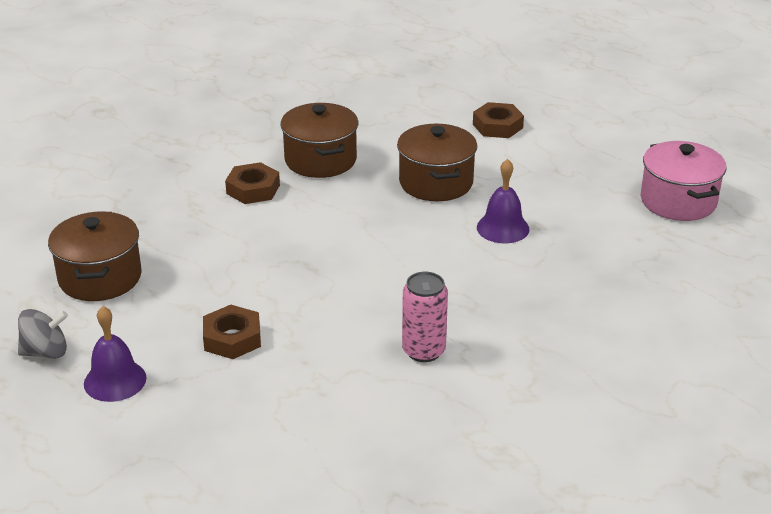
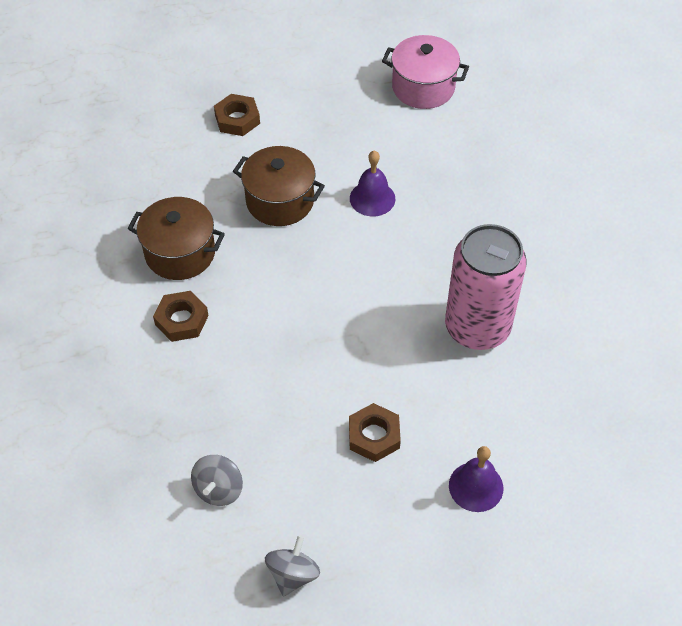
camera: 55 degrees left, 20 degrees up
(100, 278) = (218, 489): brown pot -> grey spinning top
(115, 380) = (367, 540): purple bell -> purple bell (476, 486)
(423, 351) = (477, 327): pink can -> pink can, size x1.84

